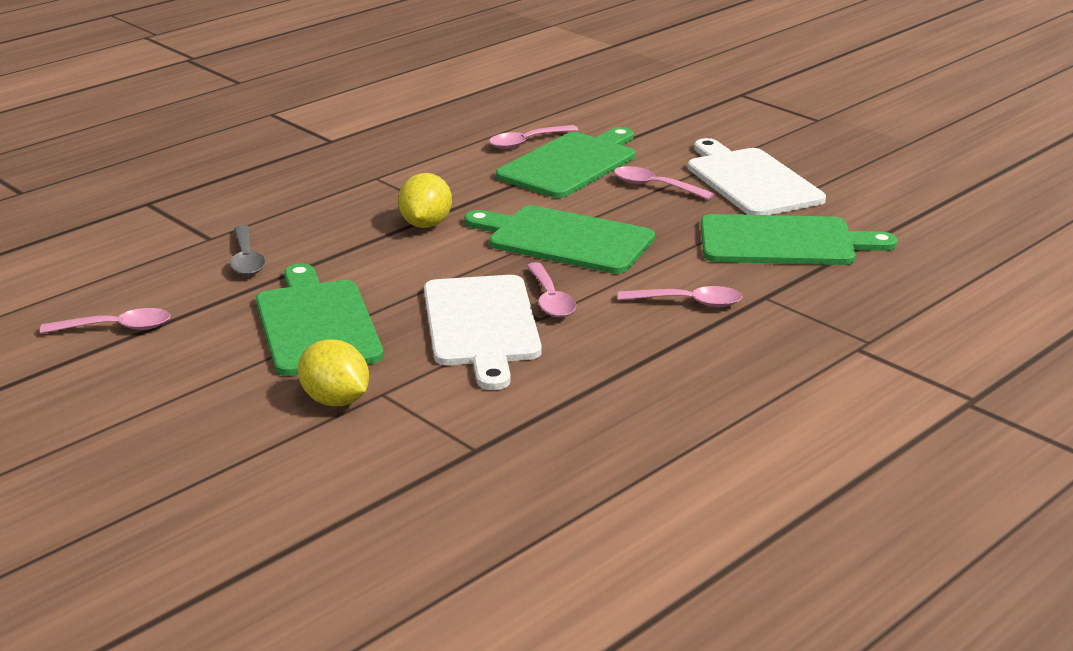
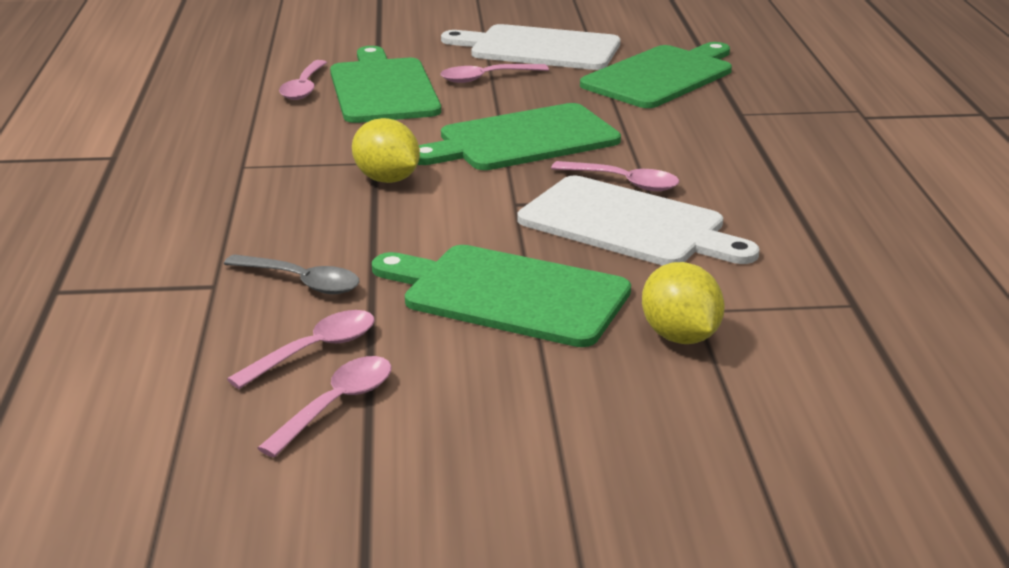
camera: 50 degrees left, 0 degrees up
(335, 401) = (680, 336): yellow lemon -> yellow lemon turned 75 degrees clockwise
(689, 302) = (710, 139): pink spoon -> pink spoon (315, 350)

